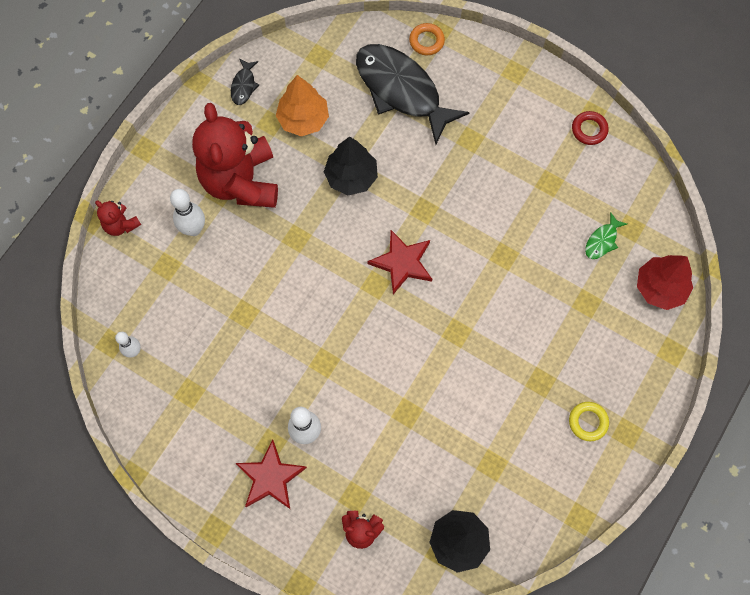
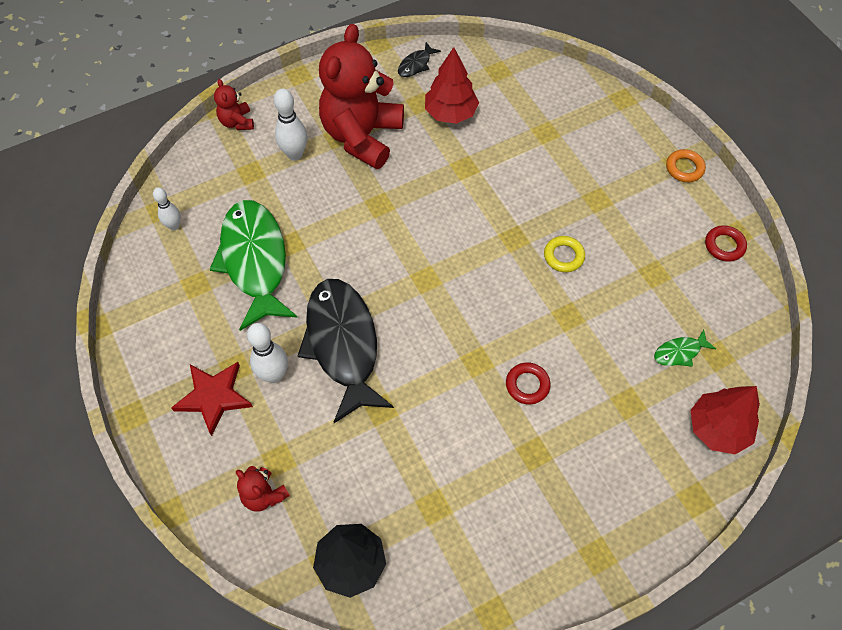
camera: 30 degrees right, 10 degrees down
(225, 345) = (255, 261): none -> green fish
(303, 119) = (450, 113): orange tree -> red tree
(351, 177) = (463, 178): black tree -> none
(401, 90) = (556, 130): black fish -> black fish (343, 344)
(402, 263) = (464, 273): red star -> none
(426, 41) = (605, 101): orange ring -> orange ring (684, 168)
(505, 330) = (527, 385): none -> red ring
(588, 422) = (560, 520): yellow ring -> yellow ring (563, 256)

